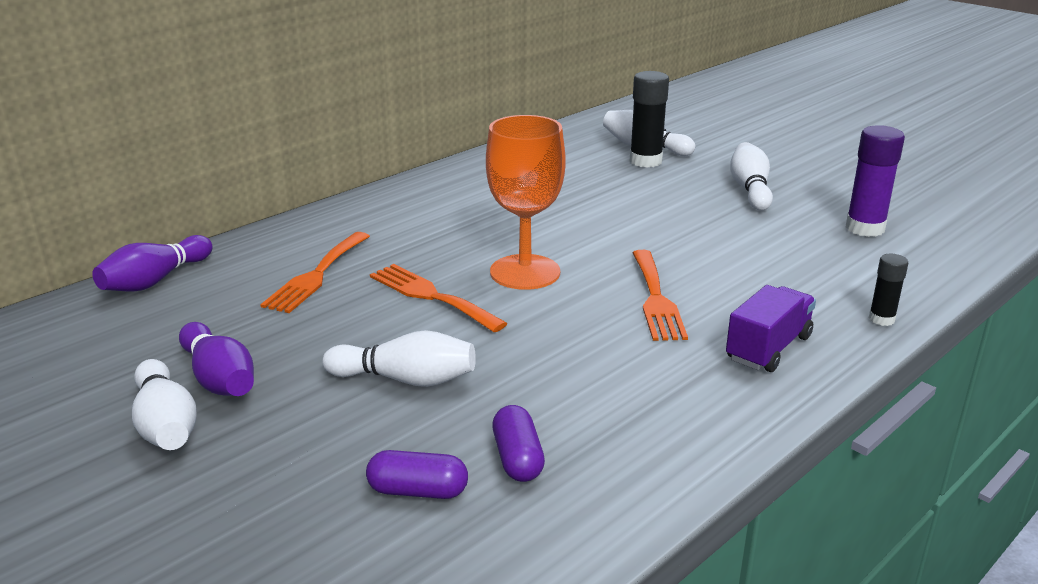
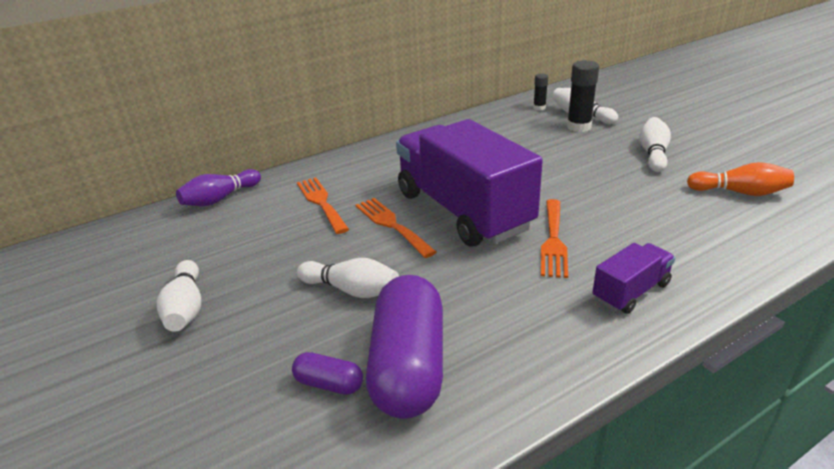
camera: 15 degrees right, 5 degrees up
(219, 378) = (231, 276): purple bowling pin -> none
(316, 275) = (321, 202): orange fork -> orange fork turned 120 degrees clockwise
(517, 458) = (408, 366): purple capsule -> purple capsule, size x2.25
(525, 272) = (463, 211): orange goblet -> purple truck
(865, 228) = (739, 192): purple glue stick -> orange bowling pin
(881, 319) = (733, 274): black glue stick -> black glue stick (539, 108)

